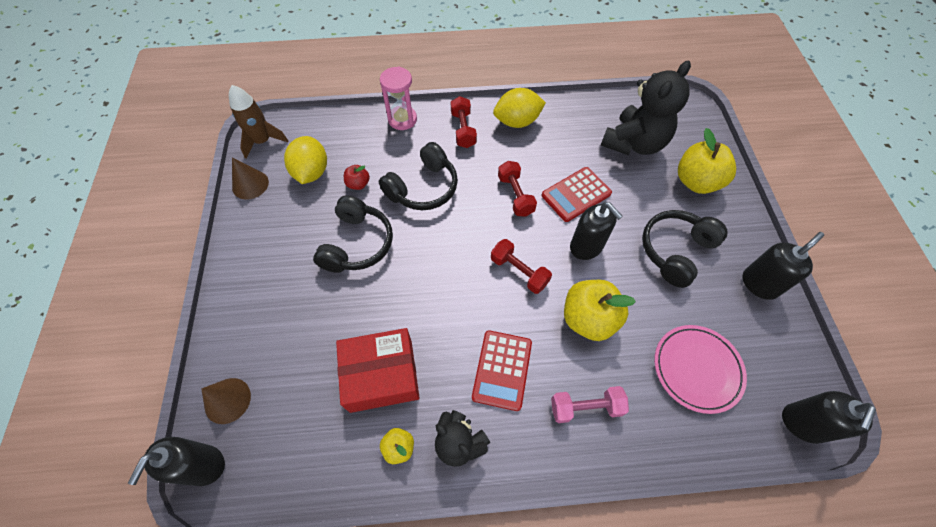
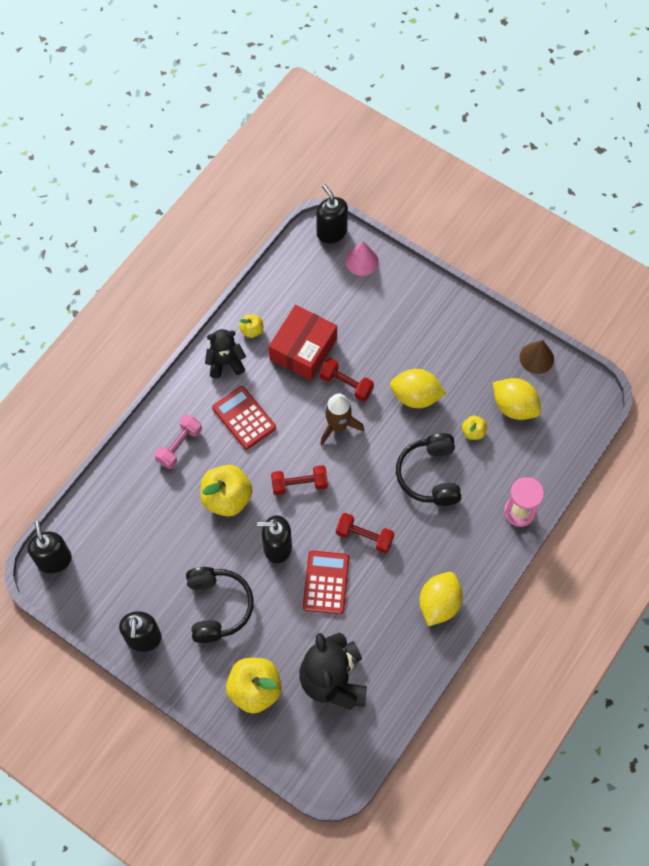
camera: 130 degrees right, 5 degrees up
(227, 400) = (361, 261): brown cone -> pink cone
(263, 141) = (580, 391): brown rocket -> brown rocket (338, 426)
(357, 244) = (415, 396): black headphones -> yellow lemon
(358, 184) = (473, 432): red apple -> yellow apple
(463, 130) = (466, 552): red dumbbell -> red dumbbell (346, 384)
(697, 369) = (137, 532): pink plate -> none

